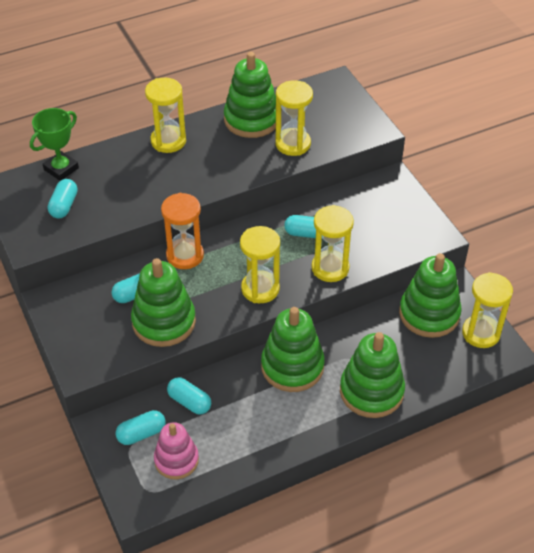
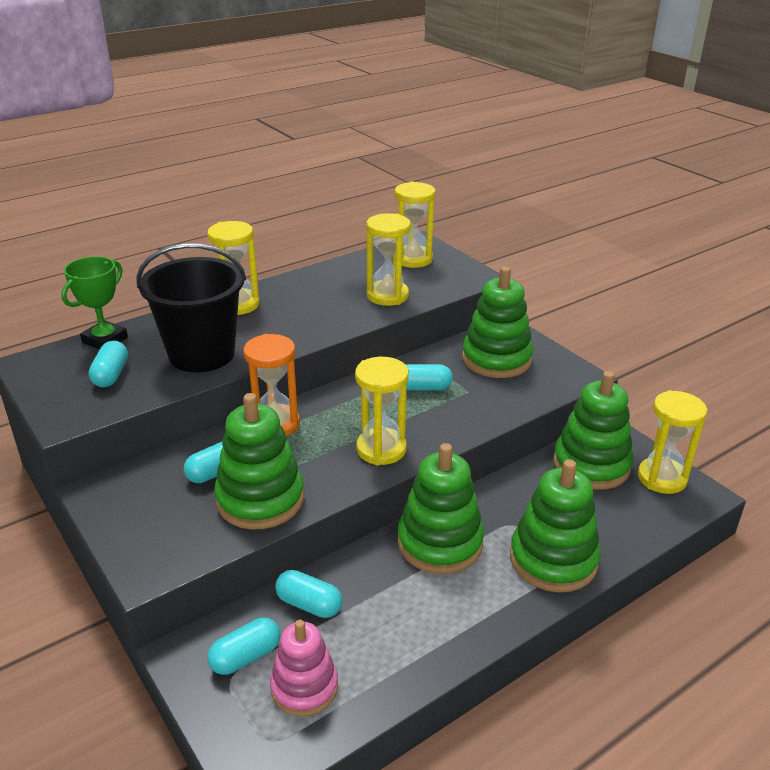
camera: 10 degrees left, 15 degrees down
(134, 192) = (202, 354): none -> black bucket
(251, 119) = (333, 279): green stacking toy -> green stacking toy (496, 359)
(330, 268) = (463, 419): yellow hourglass -> yellow hourglass (413, 259)

